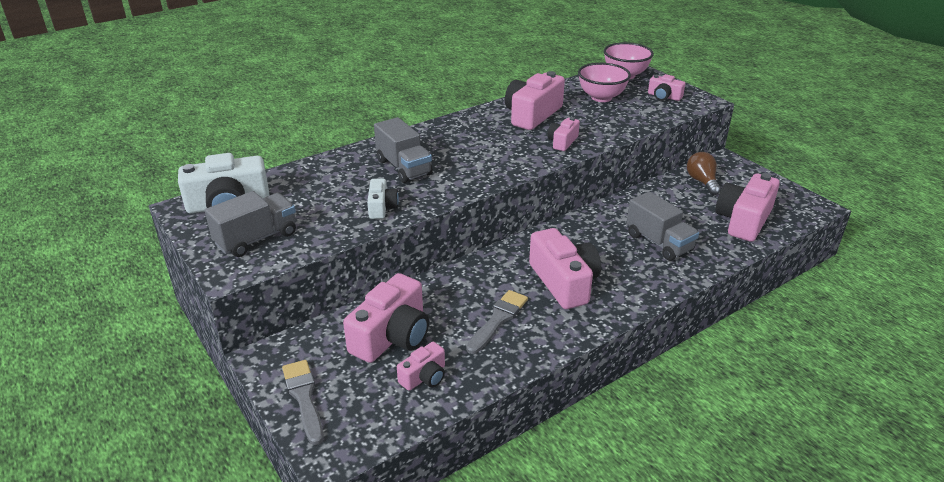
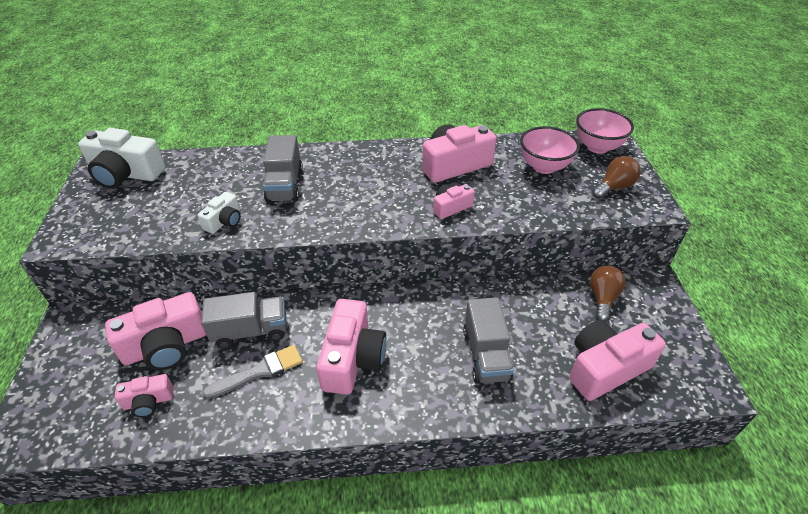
camera: 30 degrees right, 10 degrees up
(256, 239) = (108, 215): grey truck -> grey truck (251, 331)
(304, 397) = (54, 373): grey brush -> none
(664, 96) = (614, 187): pink camera -> brown light bulb

